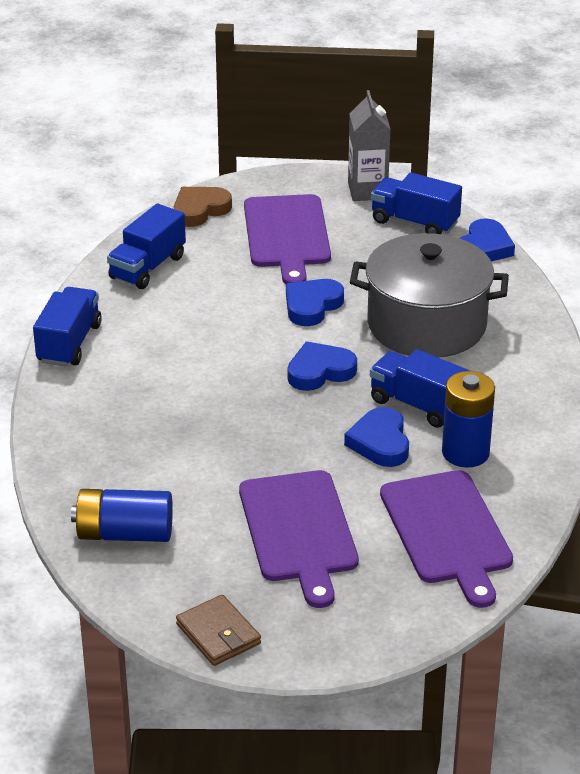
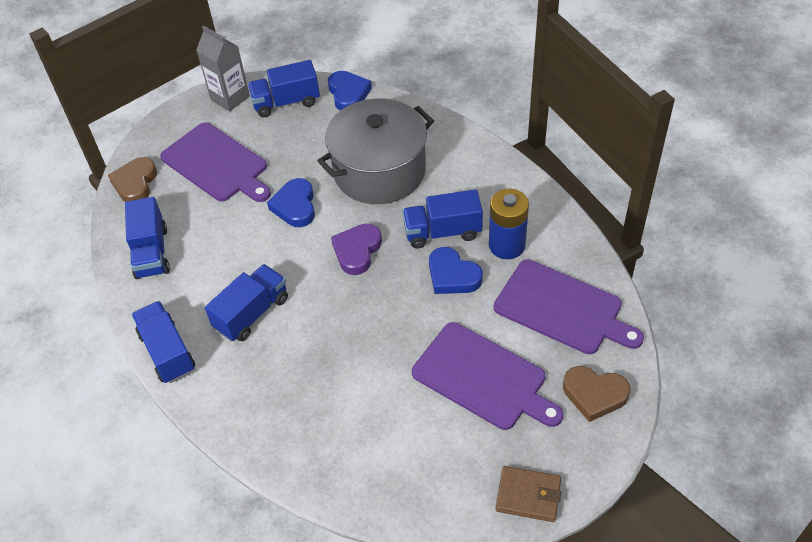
camera: 40 degrees left, 15 degrees up
(124, 534) = (383, 471): blue battery -> none
(169, 359) = (252, 313): none -> blue truck
(320, 371) = (357, 251): blue heart -> purple heart
(382, 610) = (594, 394): none -> brown heart

